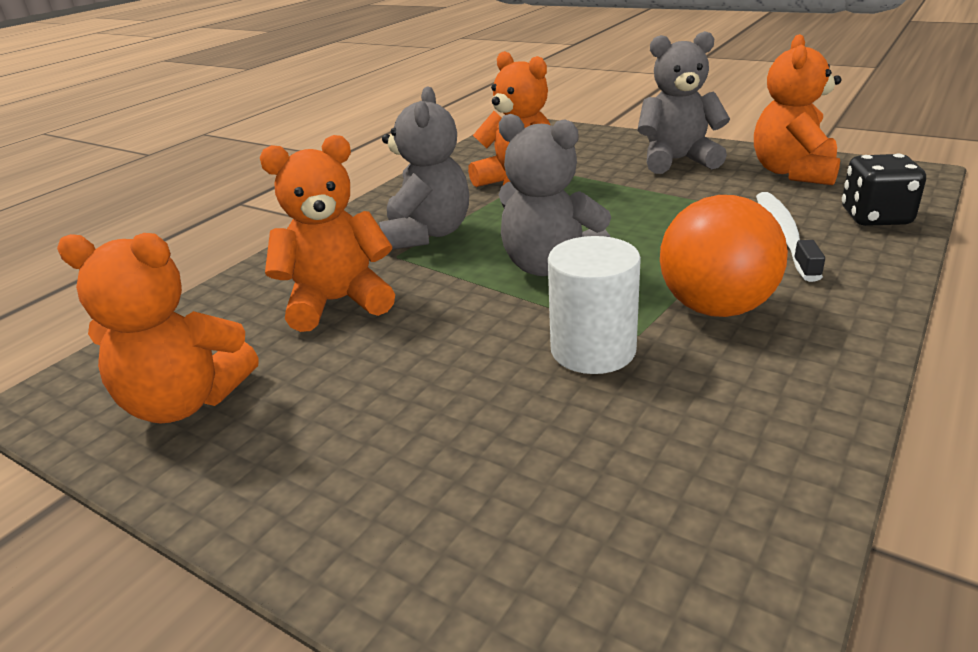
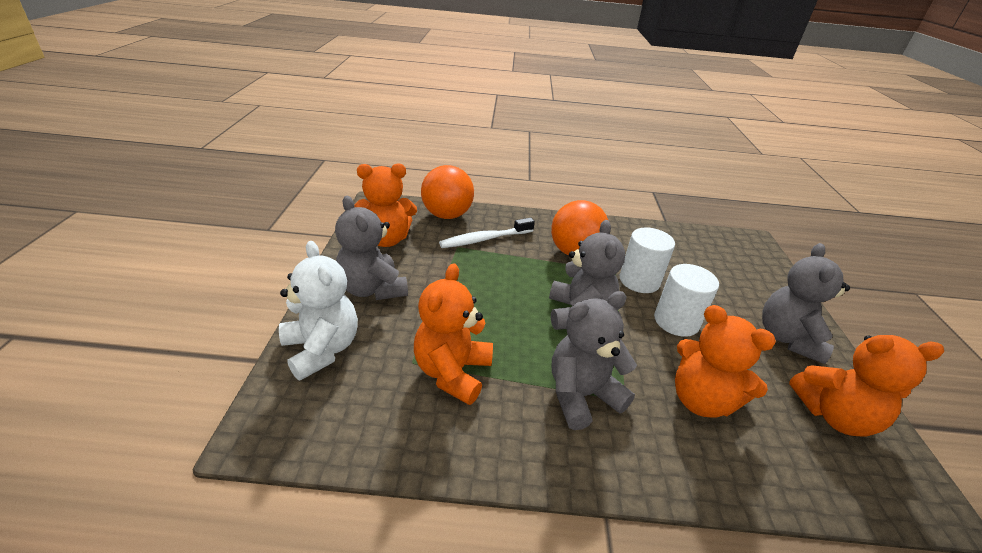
camera: 125 degrees left, 5 degrees up
(185, 402) = (834, 415): orange teddy bear -> orange teddy bear turned 120 degrees clockwise
(316, 460) = (787, 338): none -> grey teddy bear
(468, 345) = (676, 321): none -> white cylinder
(593, 140) = (322, 349): none -> white teddy bear
(875, 217) = (447, 215): black dice -> orange ball

